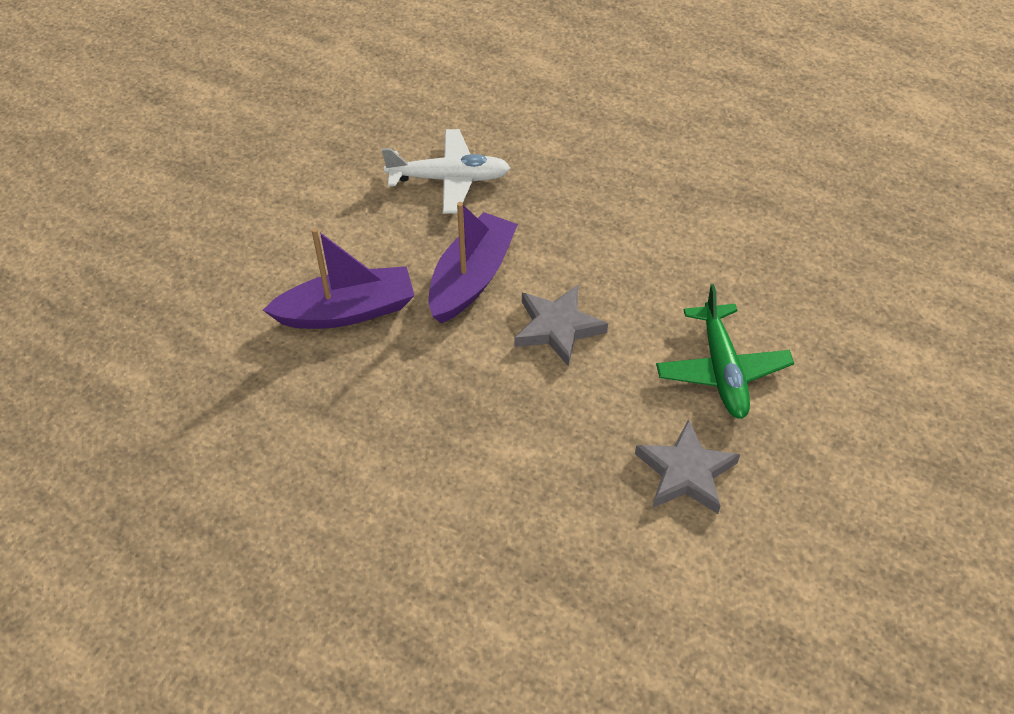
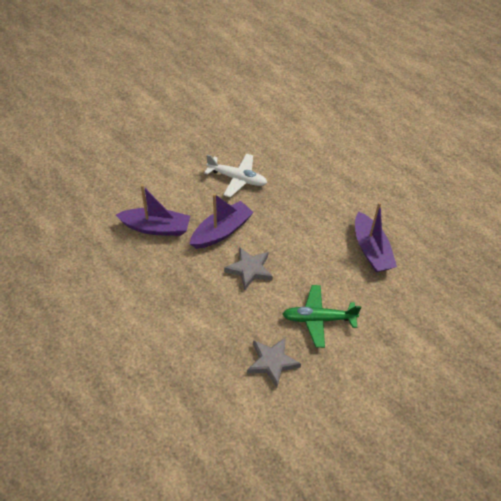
camera: 20 degrees right, 0 degrees up
(722, 370) = (318, 319): green plane -> green plane turned 75 degrees clockwise
(745, 226) = (371, 250): none -> purple boat

